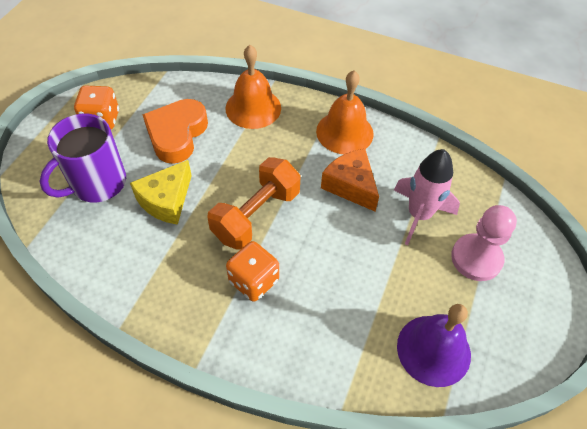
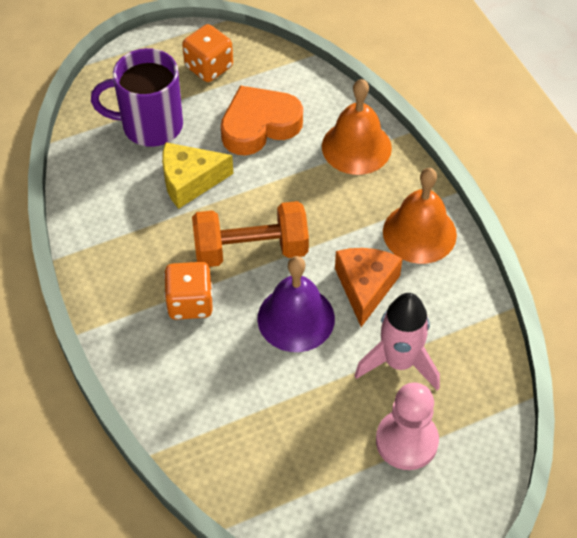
camera: 45 degrees right, 0 degrees up
(433, 350) = (274, 477): purple bell -> purple bell (296, 318)

